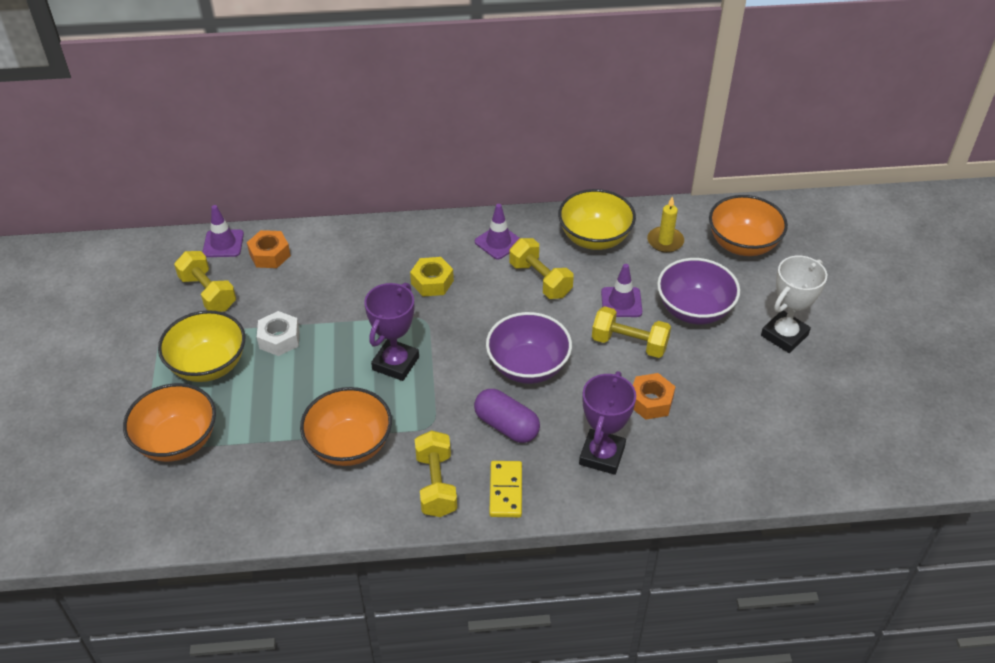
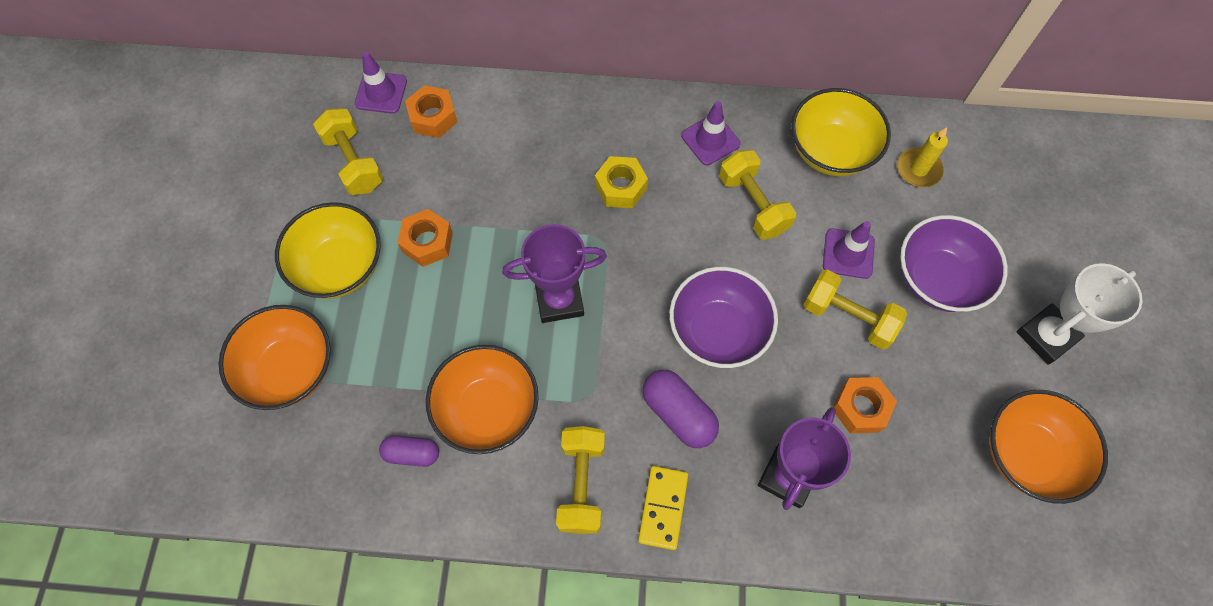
camera: 10 degrees right, 20 degrees up
(279, 339) = (427, 242): white nut -> orange nut
(291, 484) = (412, 453): none -> purple capsule
(395, 363) = (559, 300): purple trophy -> purple trophy turned 45 degrees clockwise
(742, 244) = (1016, 189): orange bowl -> orange bowl (1026, 454)

